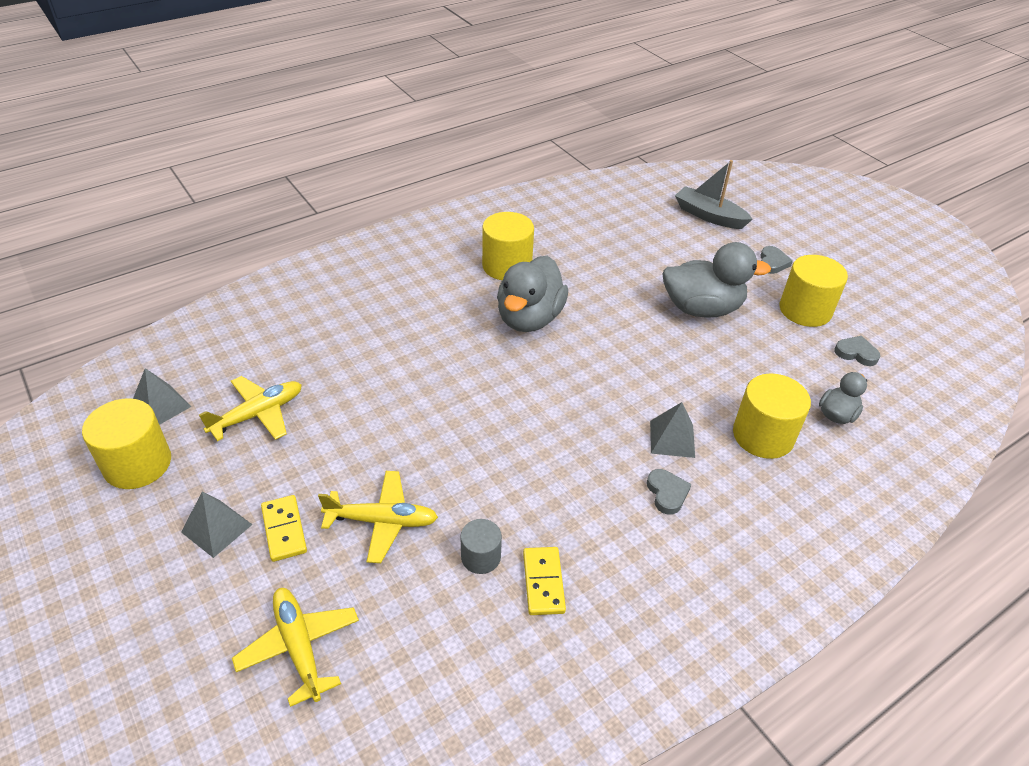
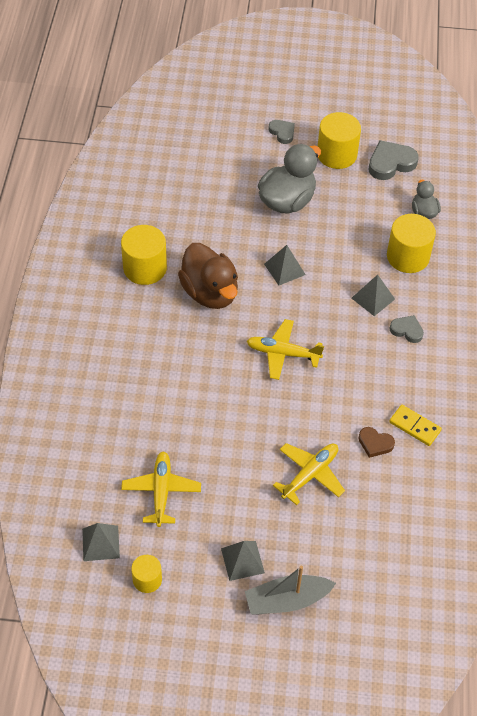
camera: 50 degrees left, 10 degrees up
(137, 464) = (147, 579): yellow cylinder -> yellow cylinder, size x0.57
(284, 530) = (274, 526): yellow domino -> none
(299, 646) = (362, 561): yellow plane -> yellow plane (282, 353)
(481, 557) = (375, 443): grey cylinder -> brown heart
(529, 318) = (210, 293): grey duck -> brown duck
(621, 351) = (284, 269): none -> grey pyramid
(709, 216) = (205, 124): grey boat -> grey boat (287, 600)
(856, 353) = (391, 163): grey heart -> grey heart, size x1.68

